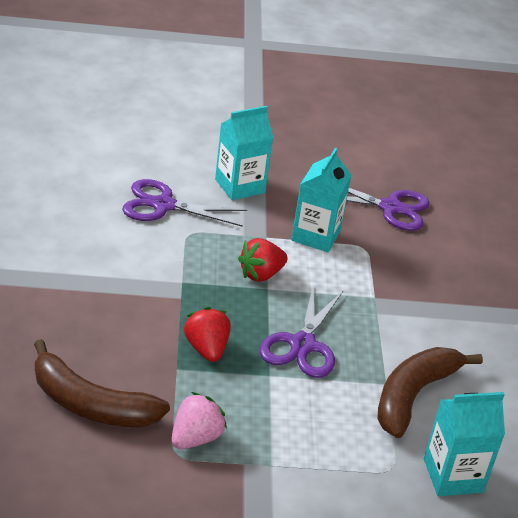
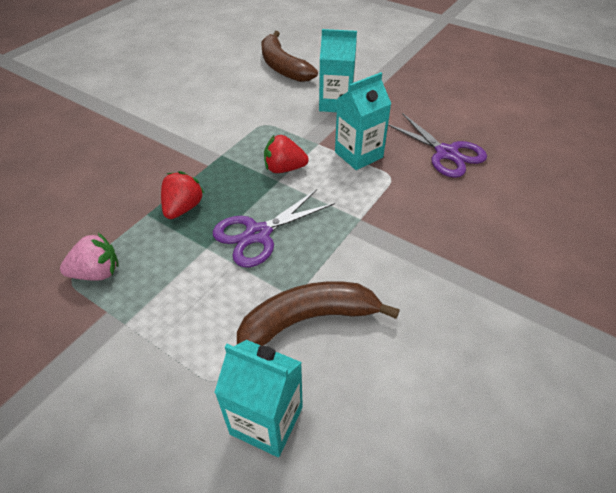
camera: 40 degrees right, 10 degrees up
(90, 404) = (62, 215): brown banana -> brown banana (282, 67)
(163, 205) = (266, 101): purple scissors -> none

